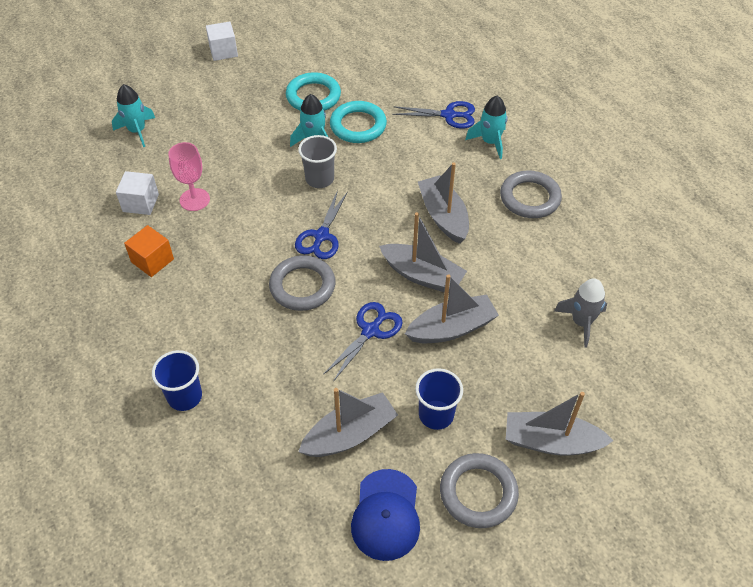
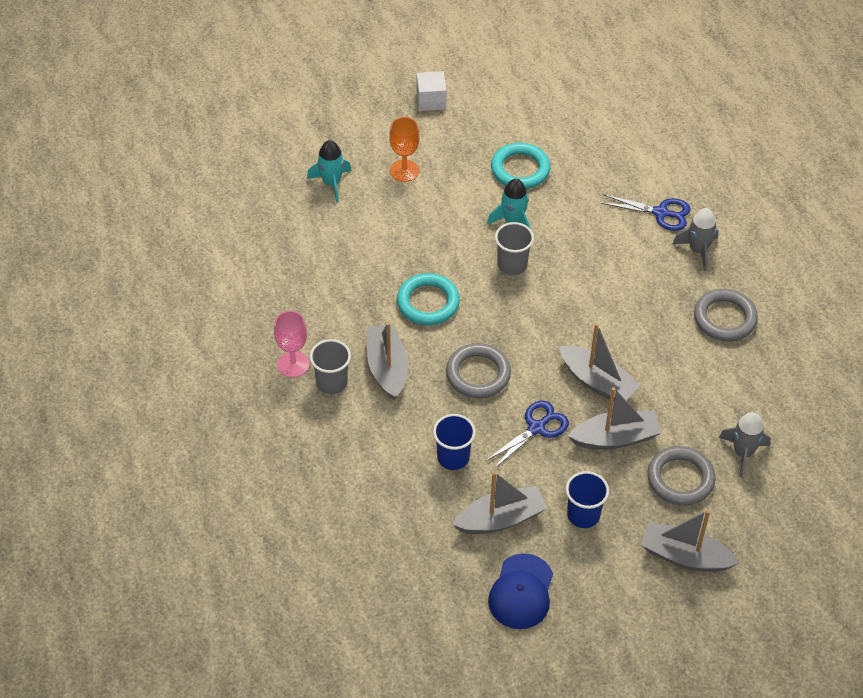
camera: 10 degrees right, 0 degrees up
(141, 203) = (329, 263): white cube -> none
(152, 260) = (336, 325): orange cube -> none
(153, 318) = (332, 383): none -> grey cup
(185, 396) = (355, 460): blue cup -> blue cup (453, 457)
(194, 199) = (383, 268): pink goblet -> pink goblet (293, 364)
(206, 111) = (404, 171): none -> orange goblet
(321, 236) = (504, 326): blue scissors -> none
(358, 125) = (562, 211): turquoise ring -> turquoise ring (428, 302)
(443, 216) = (631, 324): grey boat -> grey boat (387, 368)
(478, 493) = (607, 588): grey ring -> grey ring (680, 479)
(490, 142) = (698, 250): turquoise rocket -> grey rocket

